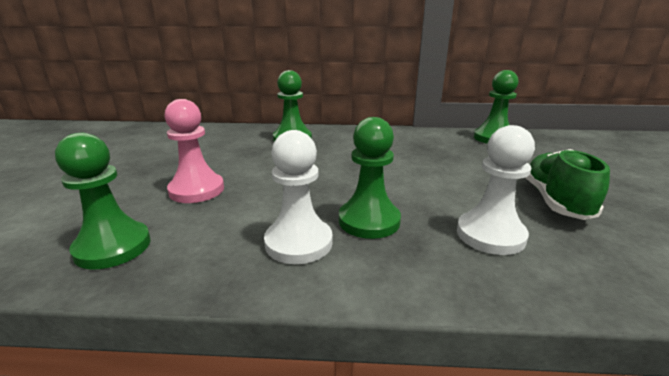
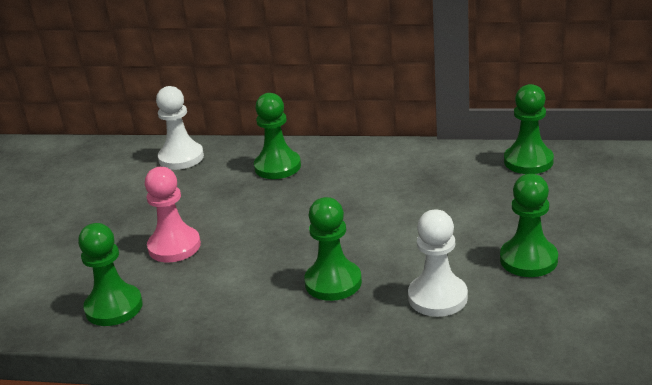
camera: 10 degrees right, 5 degrees up
(298, 243) = (266, 304): white pawn -> white pawn (181, 158)
(555, 201) = (528, 260): green shoe -> green pawn

